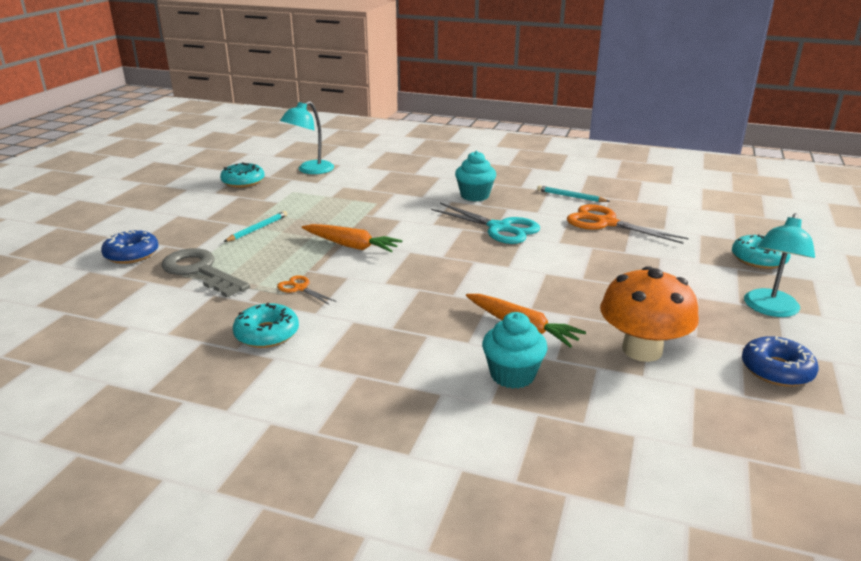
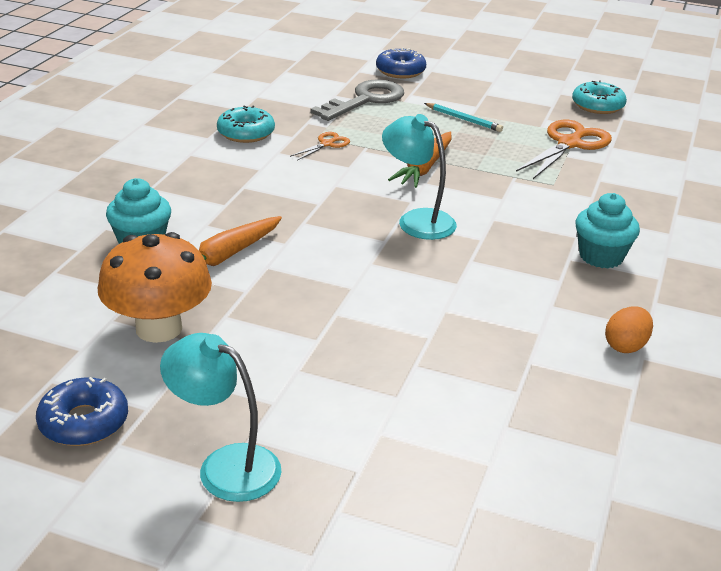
camera: 90 degrees right, 5 degrees up
(310, 170) = (653, 142): turquoise lamp -> turquoise lamp (417, 220)
(499, 228) = (486, 266): turquoise scissors -> none
(570, 196) = (625, 346): turquoise pencil -> orange egg
(606, 223) = (519, 365): orange scissors -> orange scissors (569, 144)
(758, 259) = (390, 509): turquoise donut -> none

